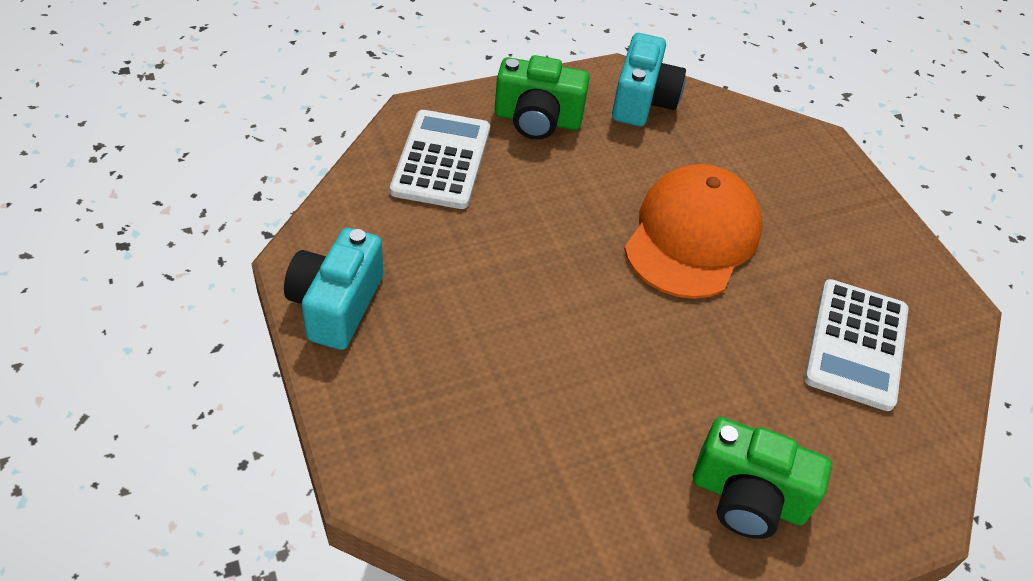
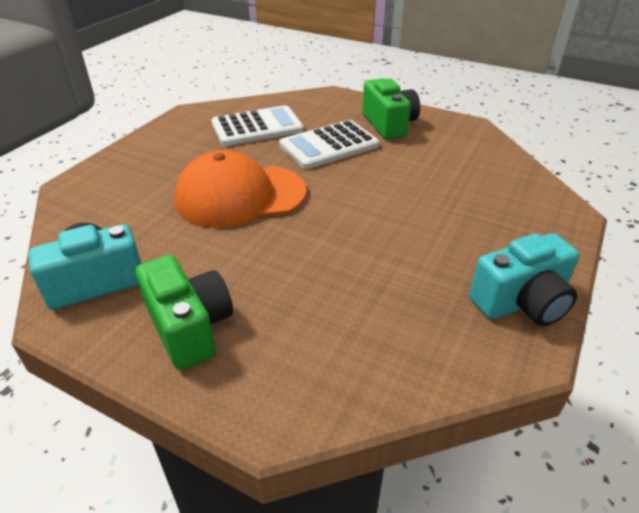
camera: 125 degrees left, 10 degrees down
(441, 160) = (316, 352): white calculator -> white calculator (329, 145)

